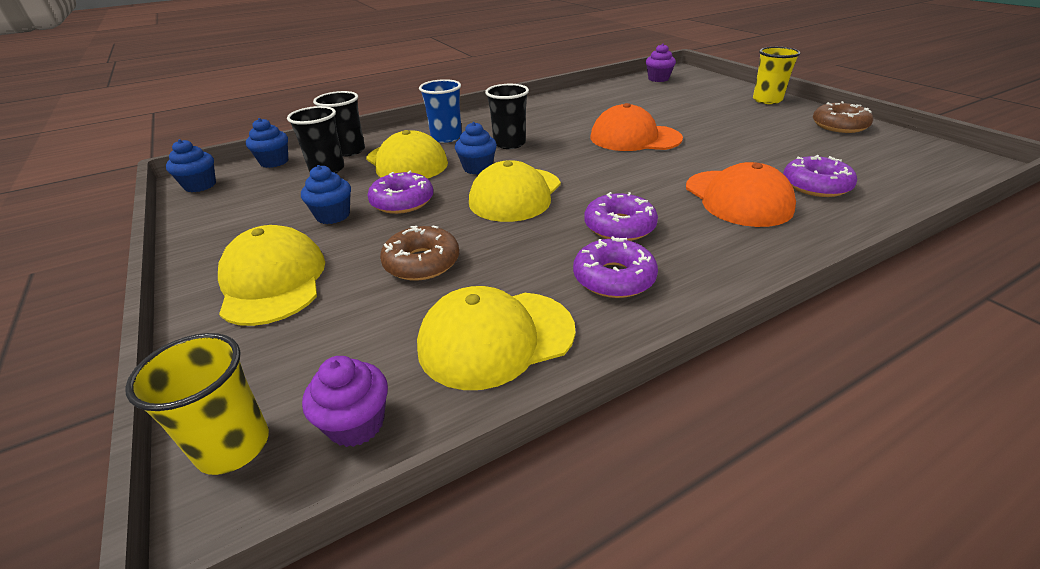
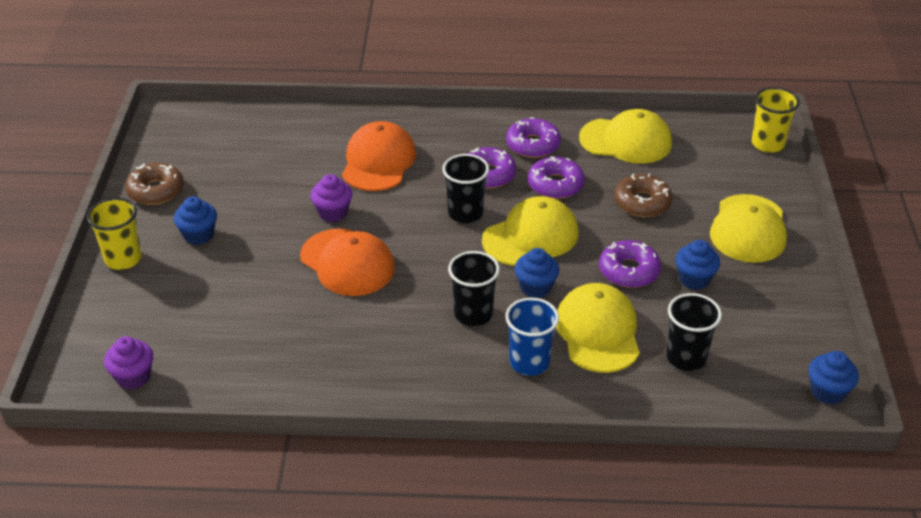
camera: 150 degrees left, 5 degrees up
(274, 162) = (745, 405): blue cupcake -> blue cupcake (198, 235)
(349, 151) = (653, 388): black cup -> black cup (465, 213)
(356, 424) = (710, 132): purple cupcake -> purple cupcake (333, 213)
(816, 185) = (309, 148): purple donut -> purple donut (555, 185)

